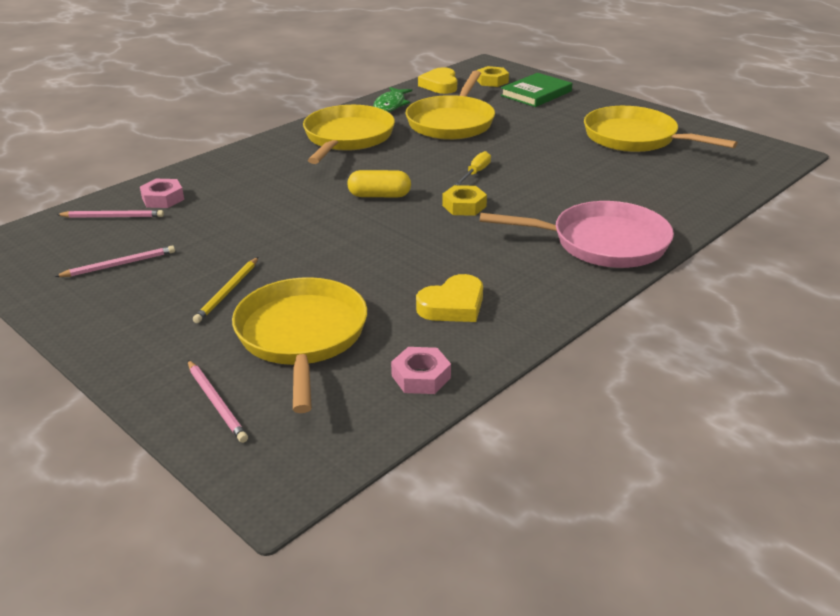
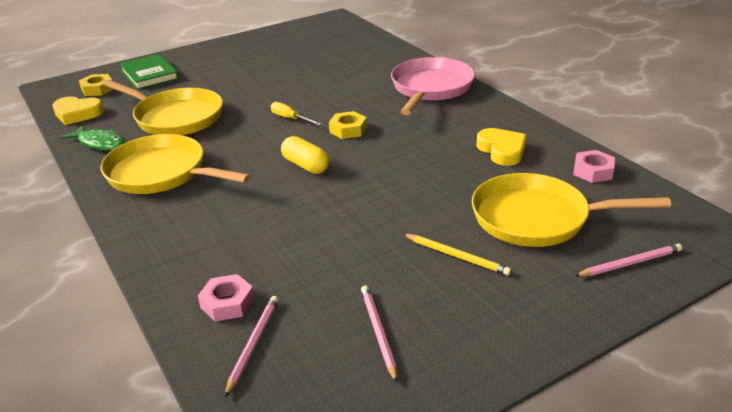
camera: 75 degrees left, 0 degrees up
(379, 195) = (305, 165): yellow capsule -> yellow capsule turned 60 degrees counterclockwise
(635, 138) = (274, 53): yellow pan -> none

